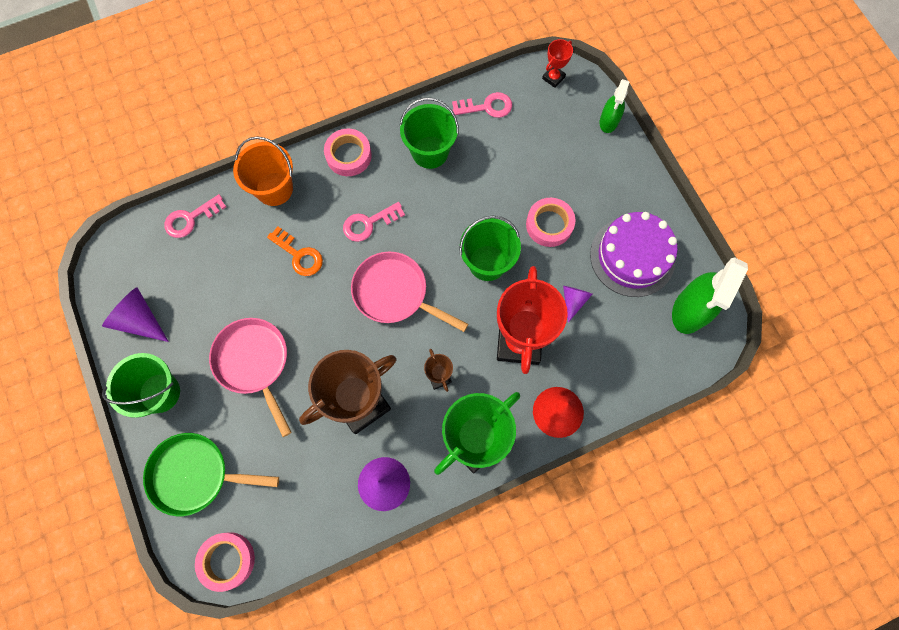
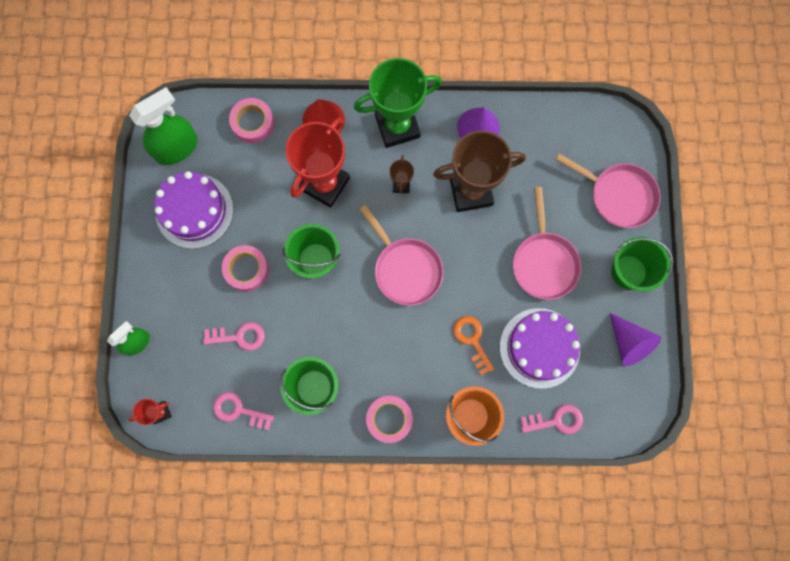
camera: 155 degrees left, 5 degrees up
(195, 475) = (618, 195): green pan -> pink pan
(227, 560) = (613, 126): pink tape -> pink tape (252, 123)
(229, 276) = (539, 348): none -> purple cake
(369, 223) = (400, 342): pink key -> pink key (239, 336)
(573, 301) = (263, 197): purple cone -> none

